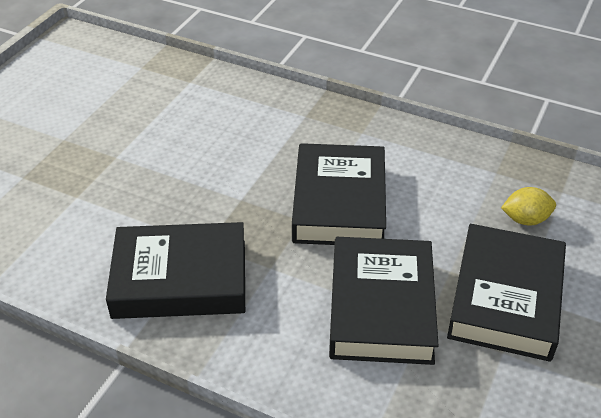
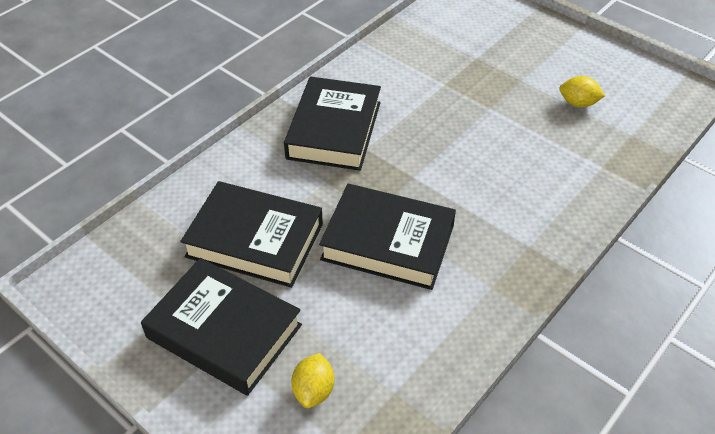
camera: 105 degrees right, 5 degrees up
(99, 99) = (578, 103): none -> yellow lemon

